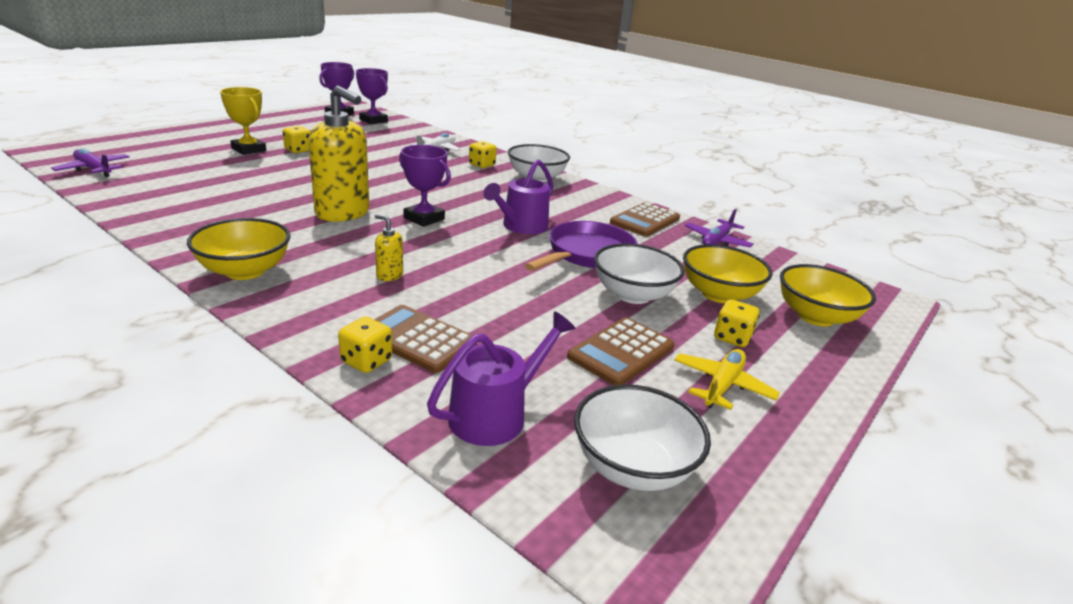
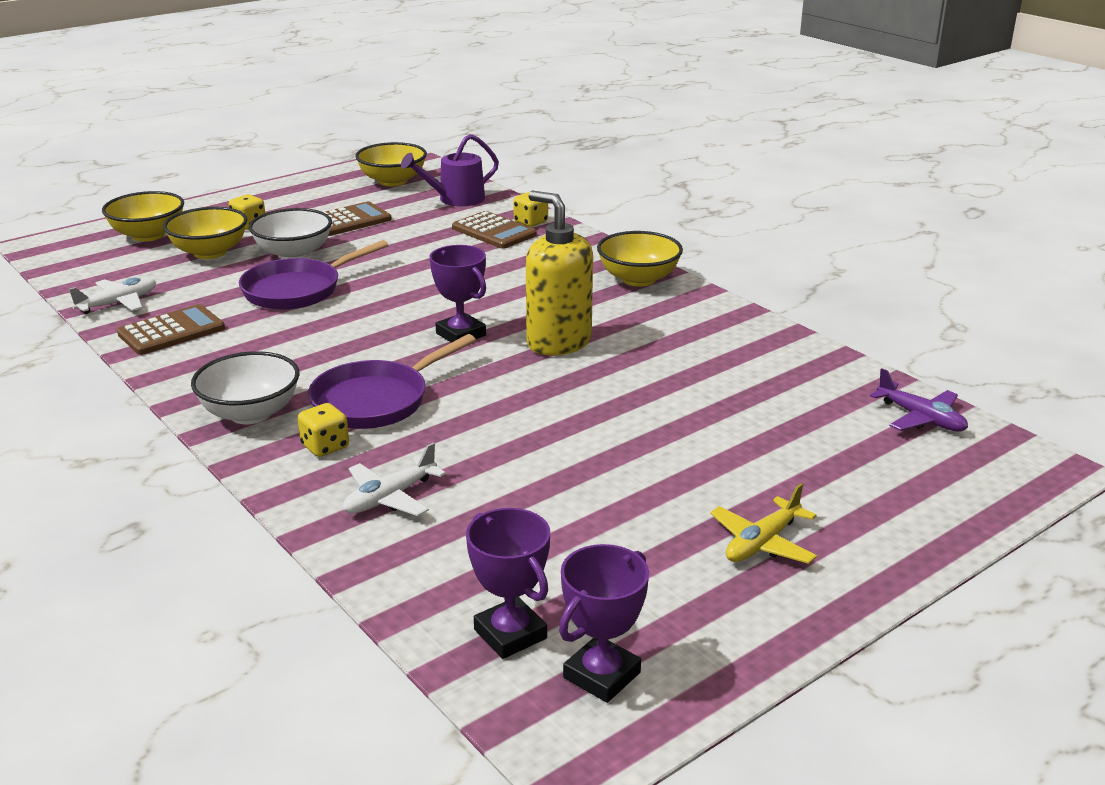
camera: 165 degrees left, 0 degrees up
(249, 150) = (739, 481): yellow trophy -> none
(298, 150) = (653, 482): yellow dice -> none
(389, 275) = (509, 273): yellow soap dispenser -> none
(466, 182) = (376, 400): none -> purple pan
(521, 226) = (346, 323): purple watering can -> none
(633, 467) = (393, 181): white bowl -> yellow bowl
(717, 241) = (118, 303): purple plane -> white plane
(722, 386) = (297, 204): yellow plane -> yellow plane (762, 543)

